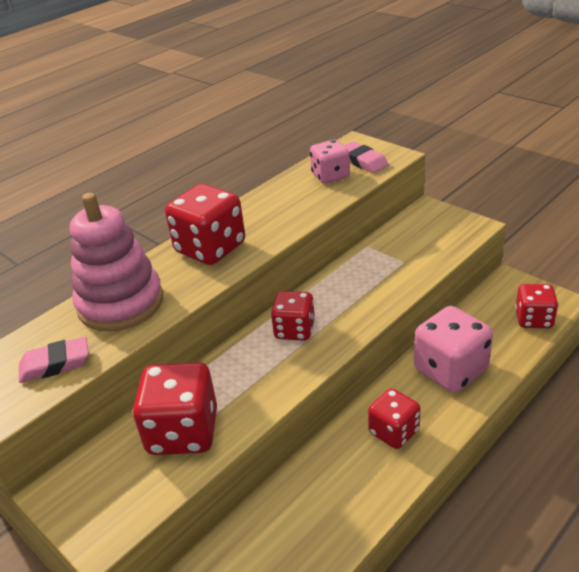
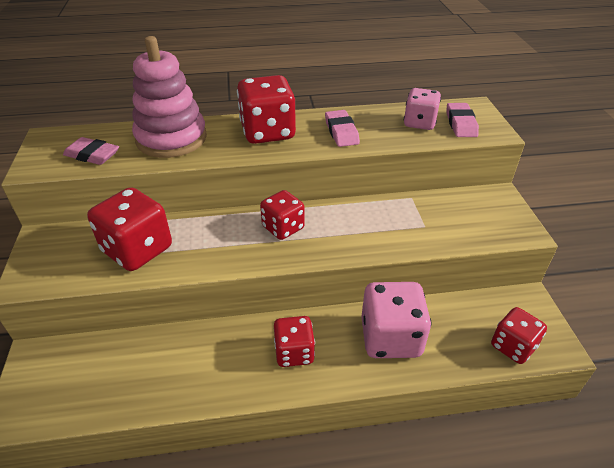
camera: 35 degrees right, 5 degrees up
(277, 215) = (341, 132): none -> pink eraser

